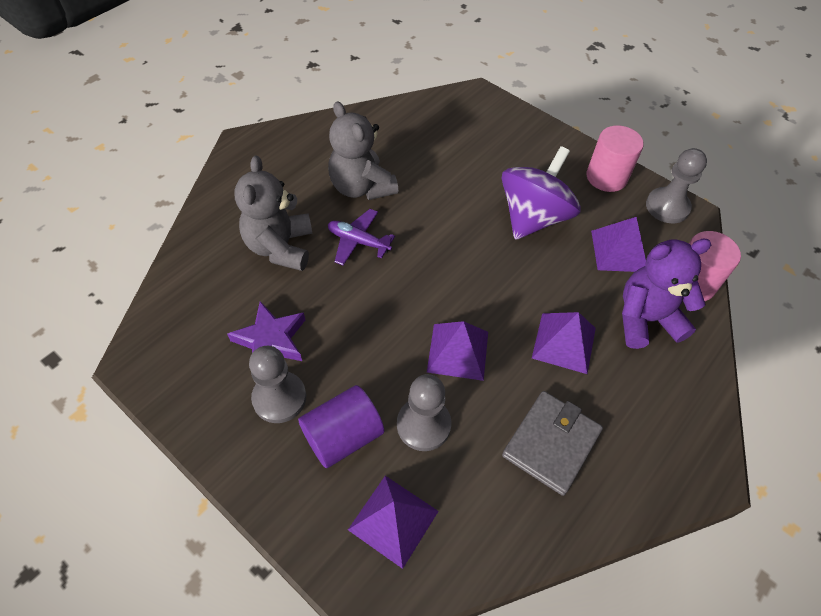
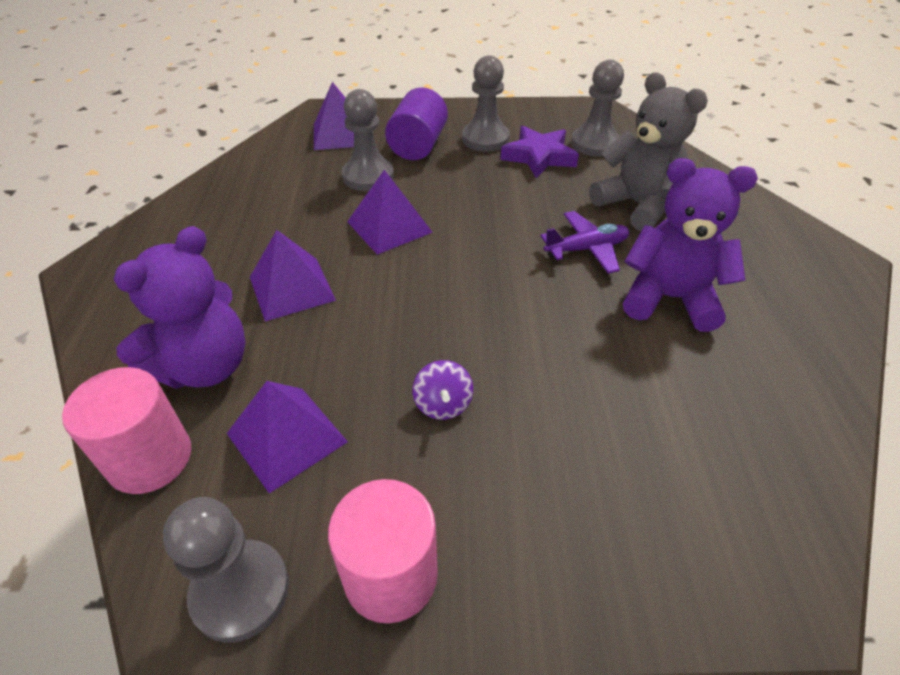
camera: 140 degrees right, 10 degrees down
(211, 321) = (595, 144): none -> grey pawn
(361, 187) = (669, 298): grey teddy bear -> purple teddy bear
(533, 217) = (443, 404): purple spinning top -> purple spinning top, size x0.41
(551, 443) = (253, 216): grey wallet -> none

